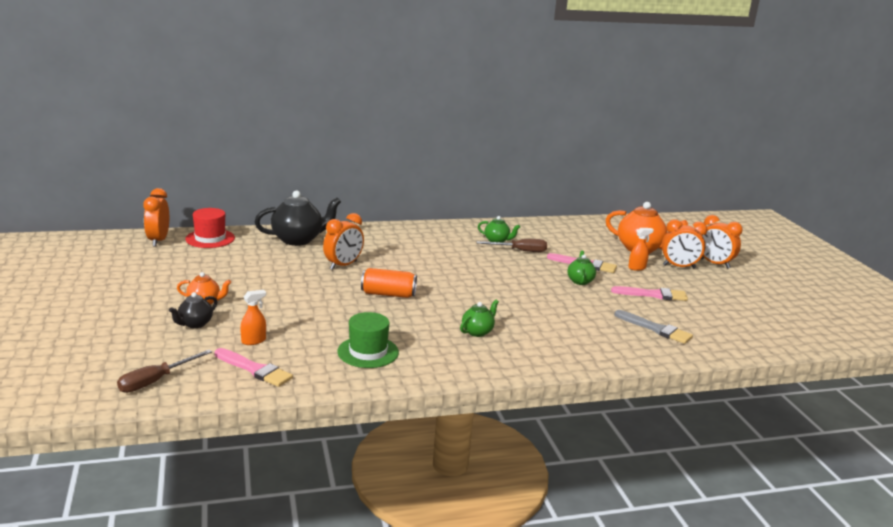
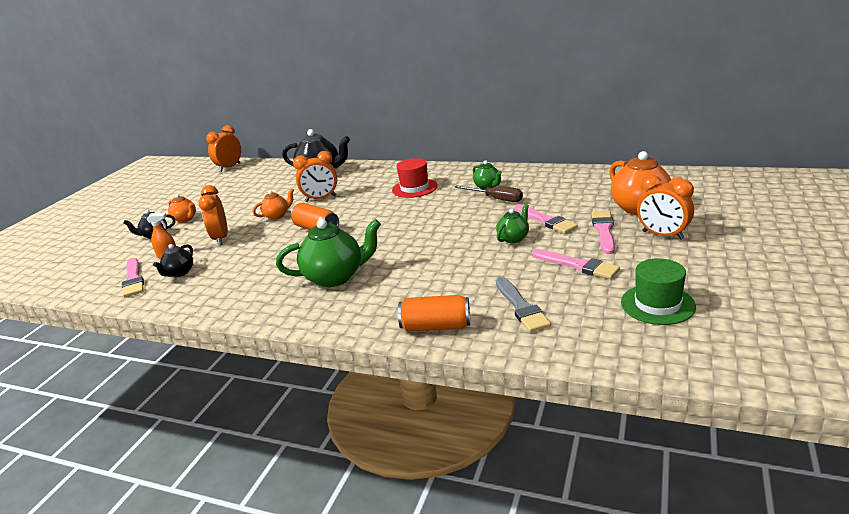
camera: 40 degrees right, 5 degrees up
(156, 381) = (70, 276): brown screwdriver -> none
(210, 238) = (263, 168): red hat -> red hat (414, 188)
(302, 354) = (179, 273): none -> black teapot
(321, 287) = (277, 216): none -> orange teapot
(368, 352) = (224, 280): green hat -> green hat (657, 304)
(477, 332) = (335, 277): green teapot -> green teapot, size x1.87
(617, 353) = (436, 326): none -> orange can
(637, 268) = (604, 231): orange spray bottle -> pink brush
(714, 264) = (720, 237): orange clock -> orange clock (221, 238)

